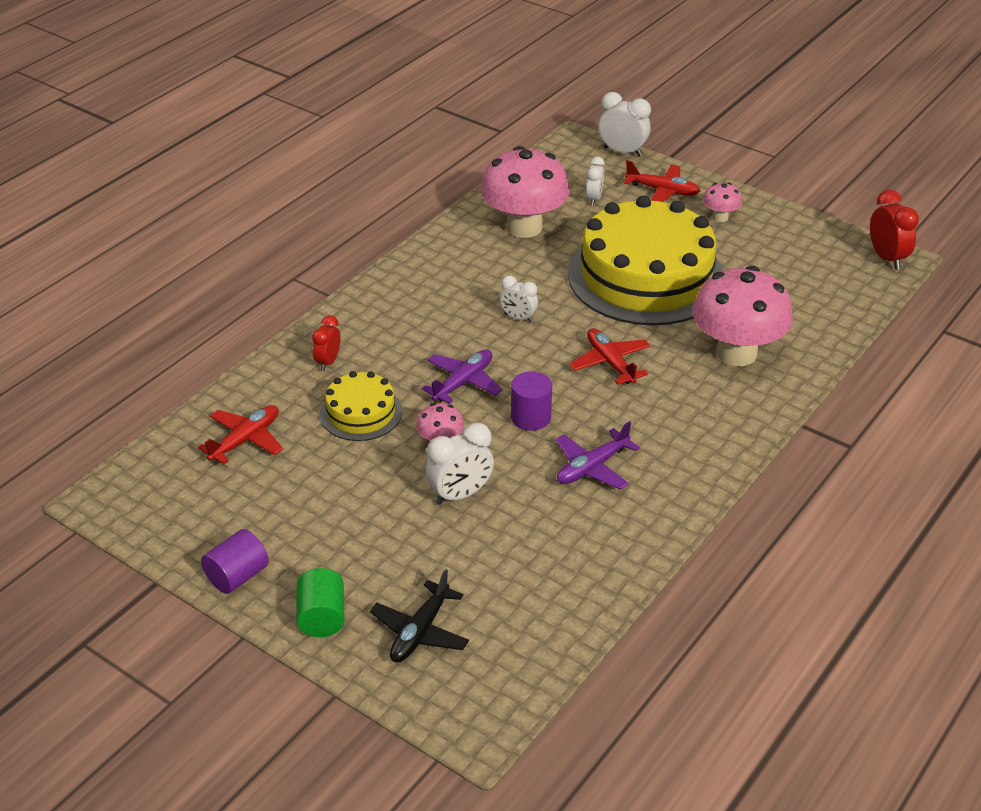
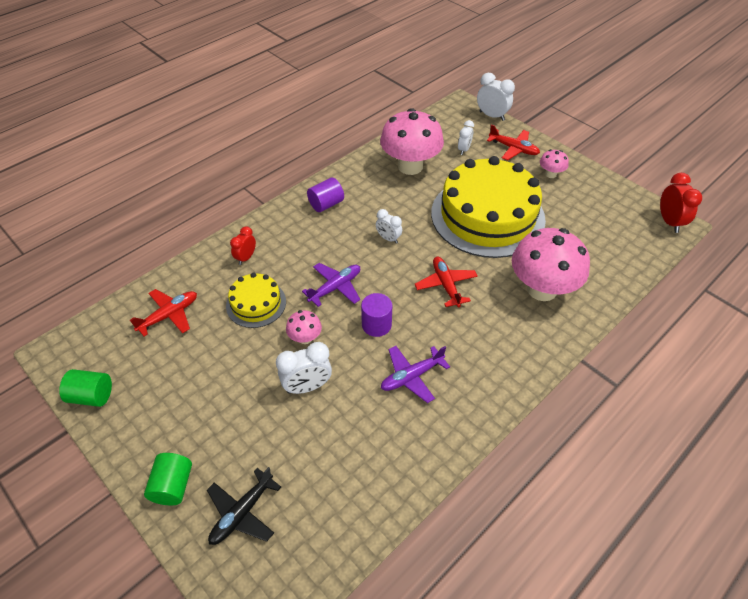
camera: 10 degrees right, 10 degrees up
(175, 540) = (92, 396): none -> green cylinder
(237, 576) = (124, 436): purple cylinder -> purple cylinder (326, 204)

